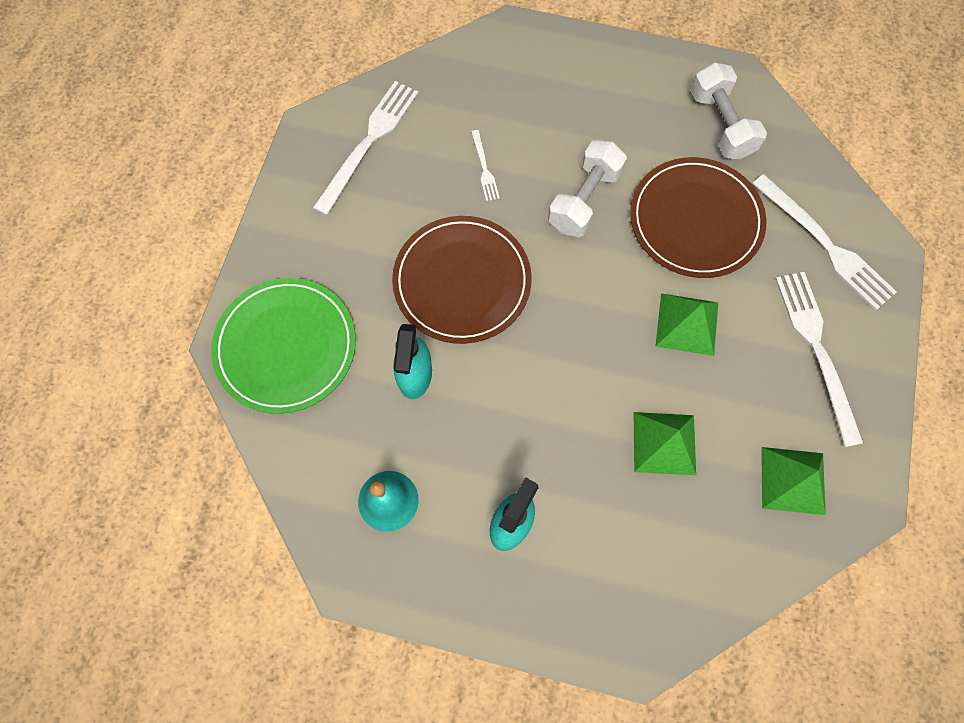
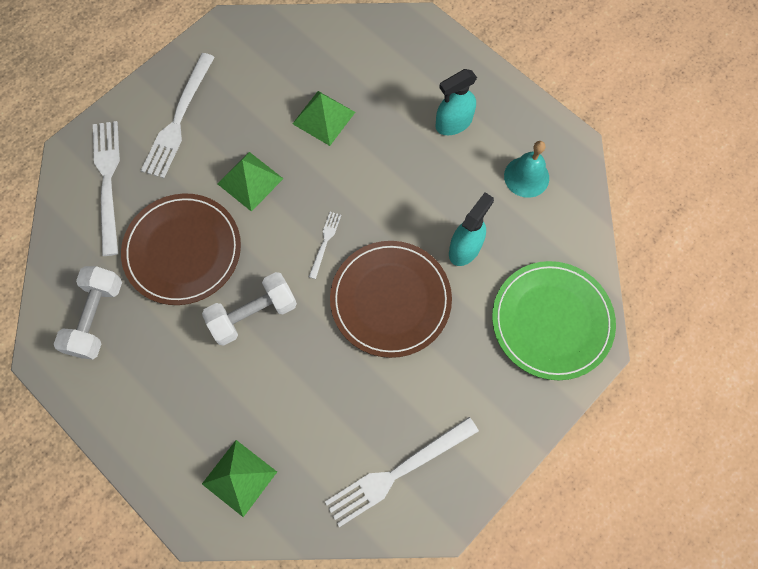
camera: 150 degrees left, 0 degrees up
(484, 168) = (313, 388): white fork -> white fork (325, 242)
(792, 480) = (261, 58): green pyramid -> green pyramid (239, 477)

